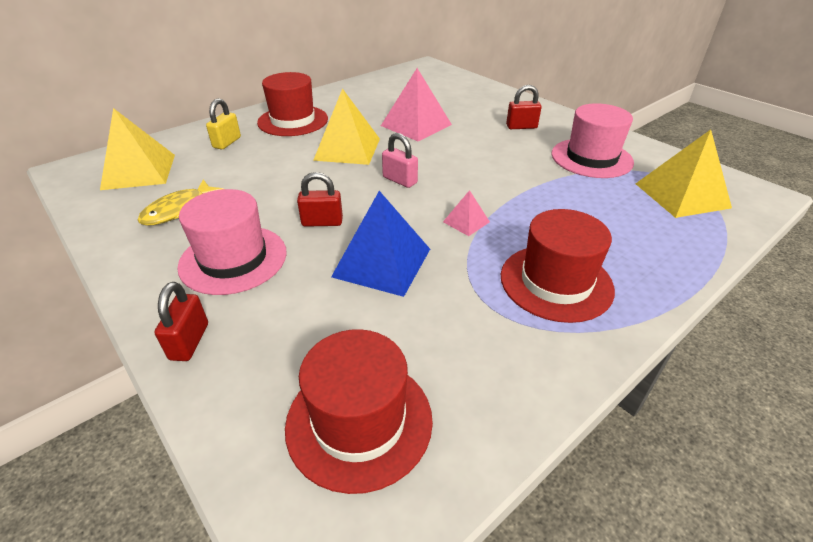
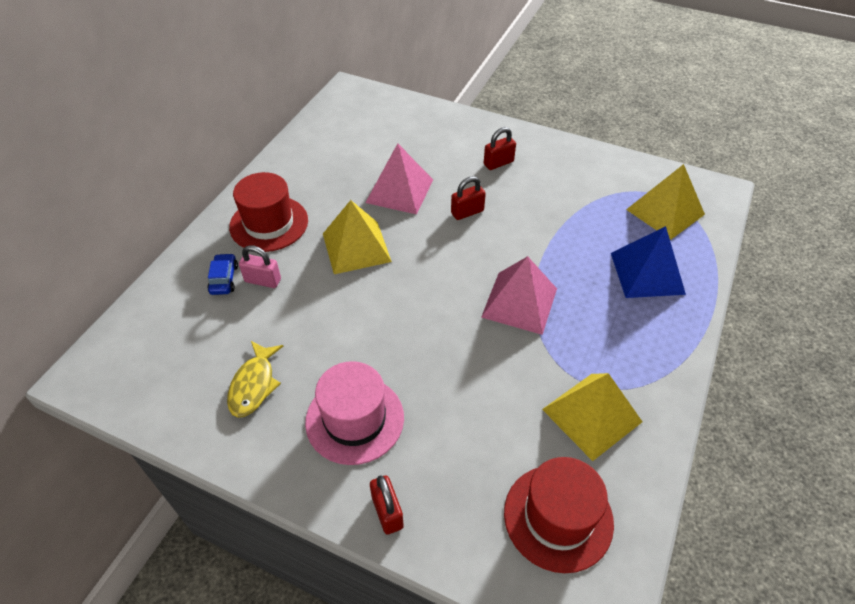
camera: 25 degrees left, 10 degrees up
(139, 171) = (164, 351): yellow pyramid -> yellow pyramid (591, 415)
(227, 142) = (224, 279): yellow padlock -> blue car
(322, 222) = (400, 348): red padlock -> red padlock (467, 212)
(382, 262) = (481, 373): blue pyramid -> blue pyramid (647, 273)
(400, 180) = (433, 272): pink padlock -> pink padlock (263, 280)
(466, 222) = (519, 302): pink pyramid -> pink pyramid, size x2.04
(556, 282) = (619, 341): red hat -> none
(591, 158) = (578, 188): pink hat -> none

